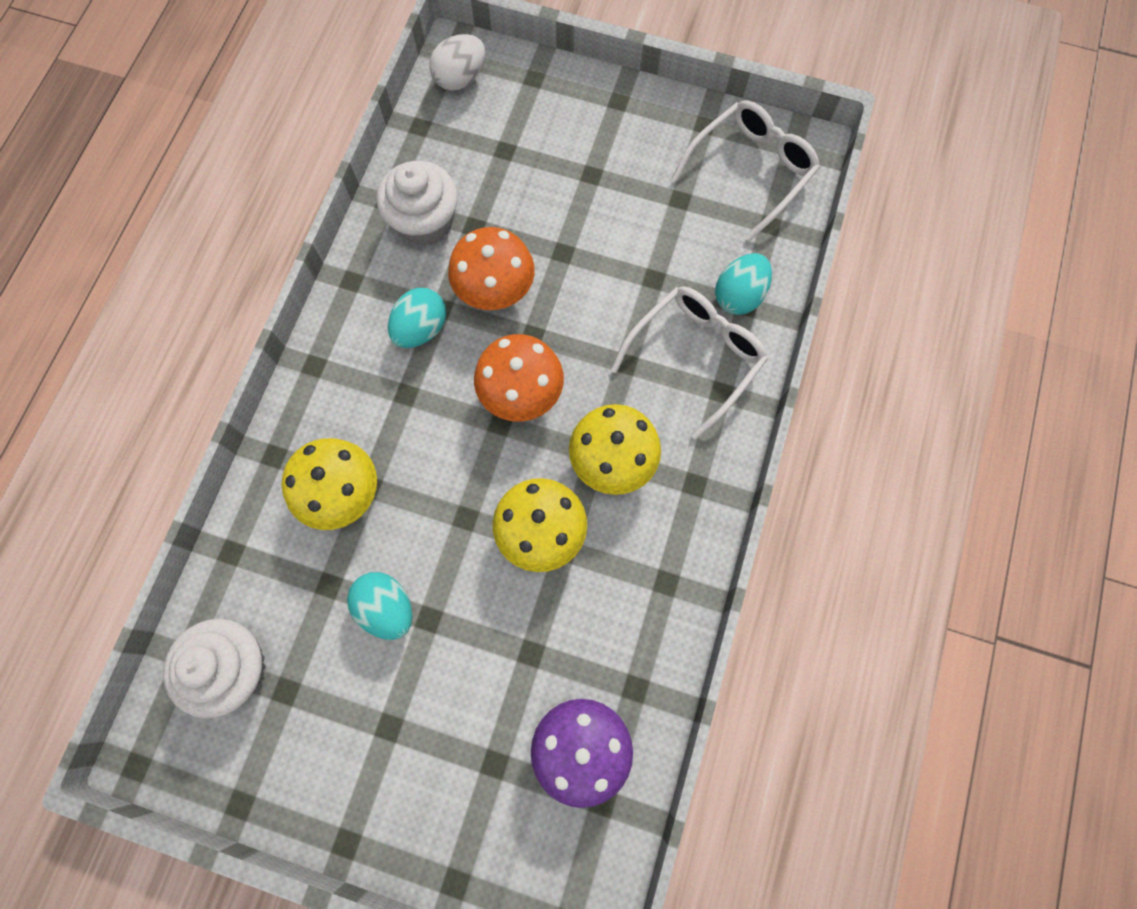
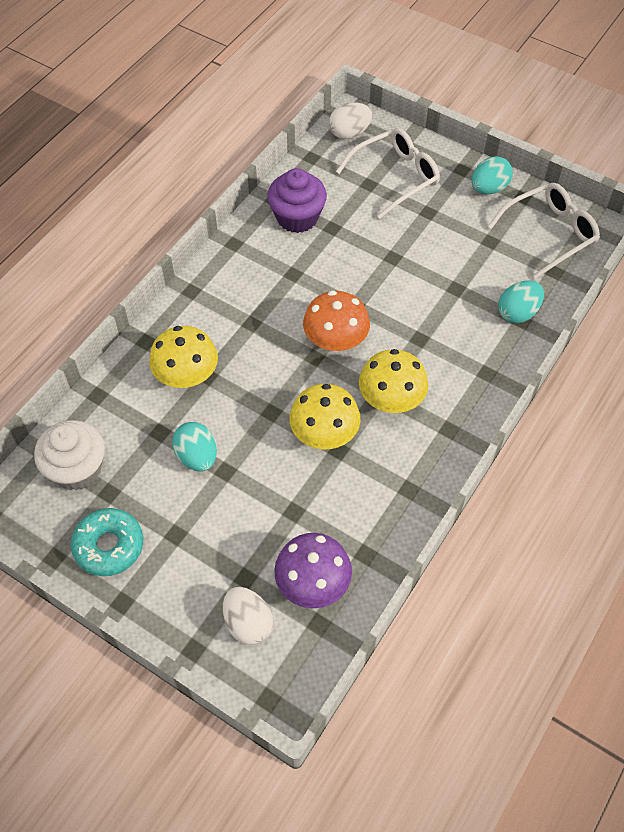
camera: 15 degrees right, 15 degrees down
(307, 768) = (109, 546): none -> turquoise donut
(421, 329) = (274, 284): turquoise egg -> turquoise egg (488, 188)
(424, 222) = (297, 217): white cupcake -> purple cupcake
(494, 289) = (335, 270): orange mushroom -> none
(514, 827) = (248, 623): none -> white egg
(695, 357) = (473, 346): white glasses -> white glasses (395, 177)

